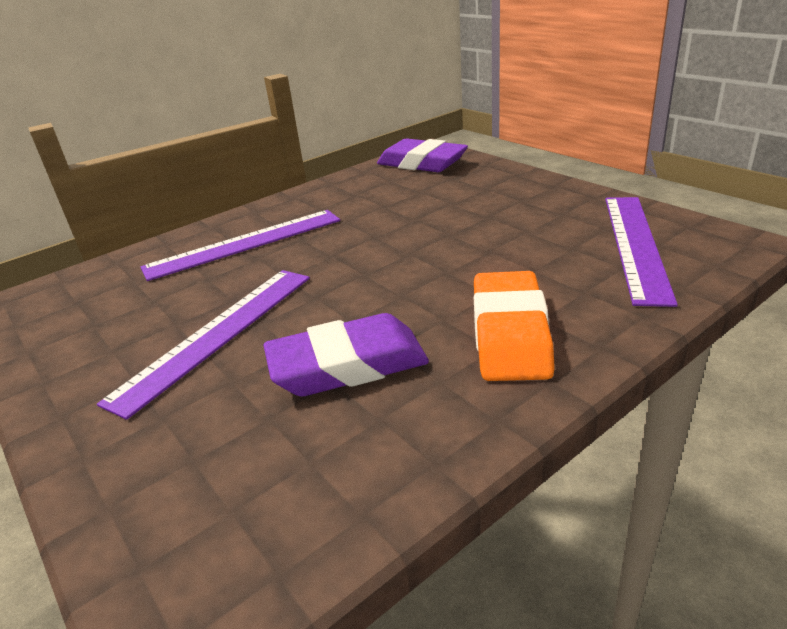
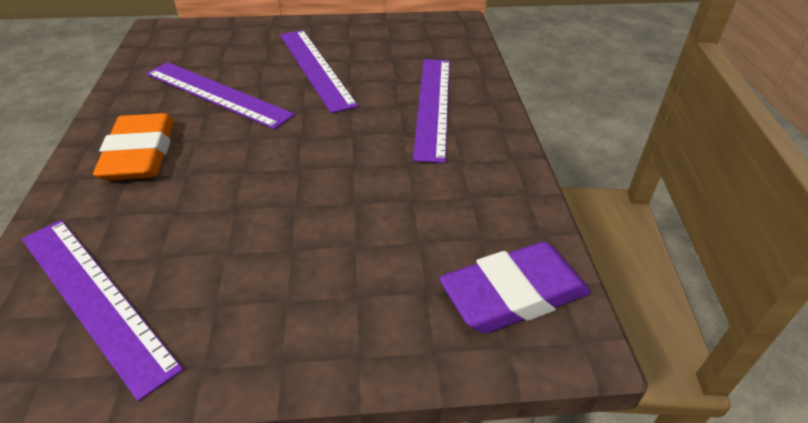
camera: 120 degrees right, 10 degrees up
(348, 365) = (217, 94): purple eraser -> purple ruler
(510, 333) = (140, 154): orange eraser -> orange eraser turned 45 degrees clockwise

